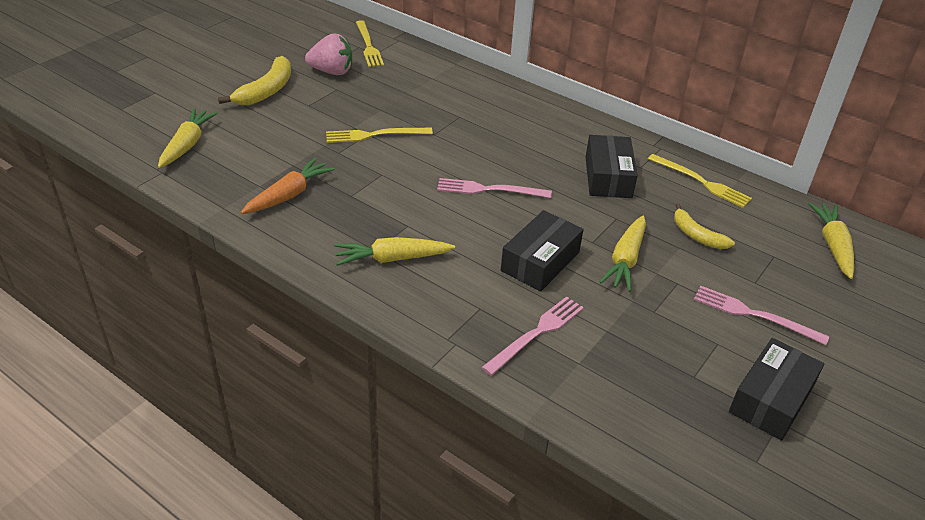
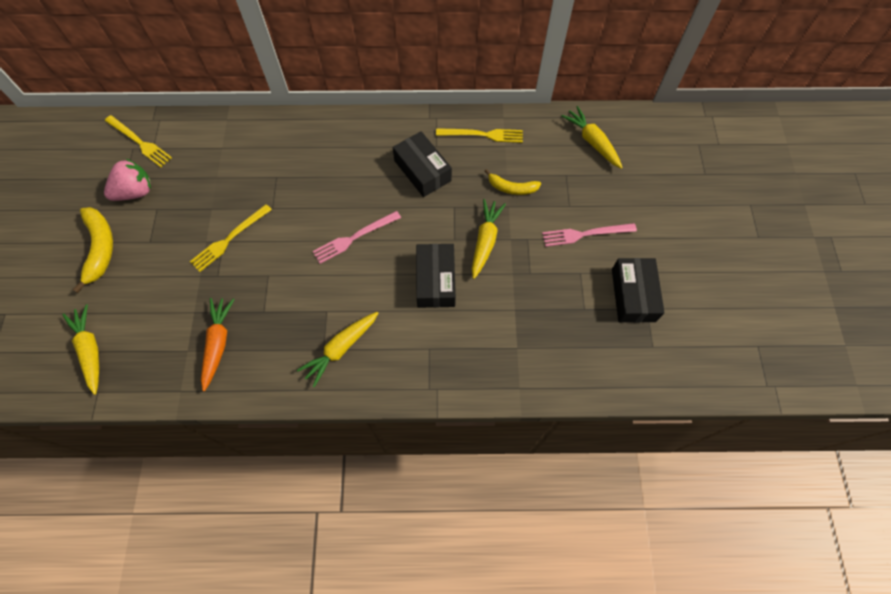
camera: 35 degrees left, 25 degrees up
(536, 333) = (477, 343): pink fork -> none
(625, 260) = (485, 241): yellow carrot -> yellow carrot turned 150 degrees counterclockwise

